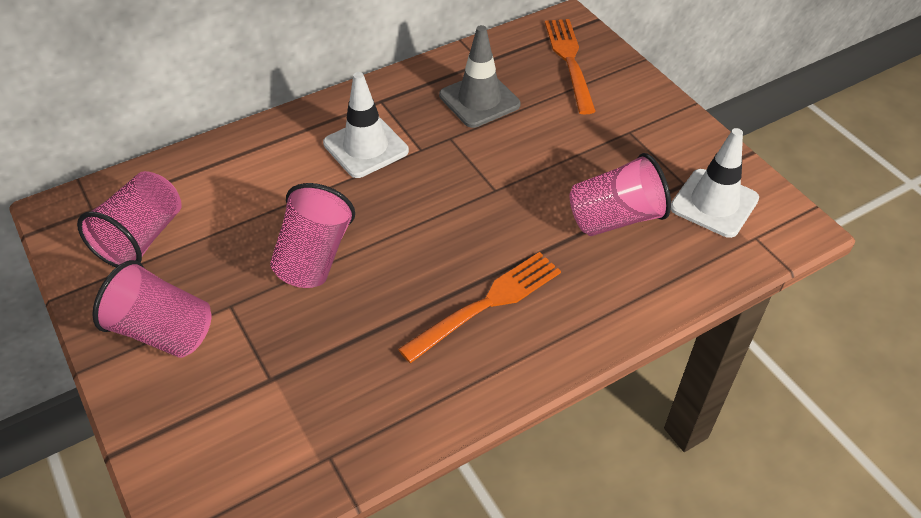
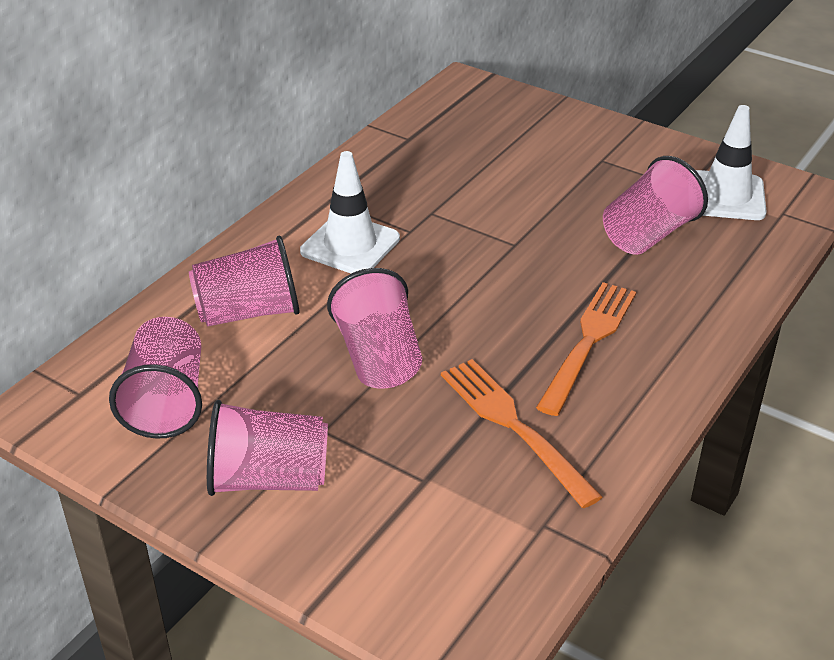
camera: 25 degrees left, 10 degrees down
(250, 182) = (249, 312): none -> pink cup
(479, 100) = (434, 172): grey traffic cone -> none
(569, 61) = (496, 116): orange fork -> orange fork (514, 426)

